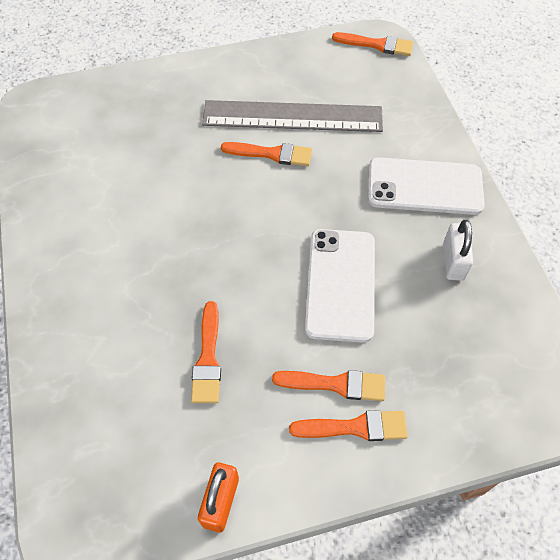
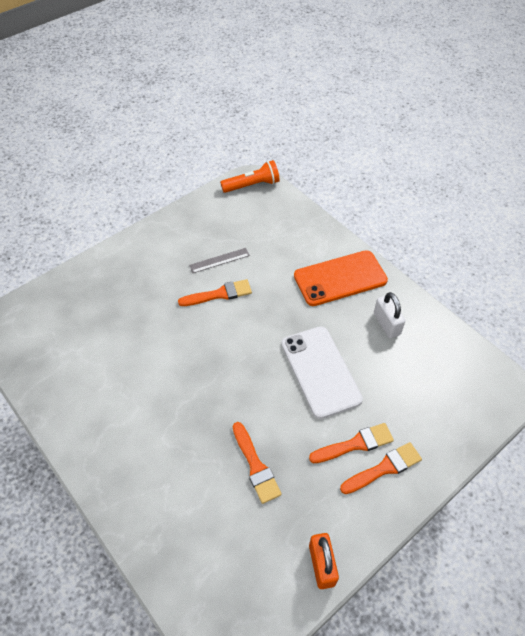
camera: 25 degrees left, 5 degrees down
(292, 117) = (219, 260): grey ruler -> grey ruler, size x0.42
(377, 45) = (252, 185): orange brush -> orange flashlight
(424, 186) = (340, 278): white phone -> orange phone

